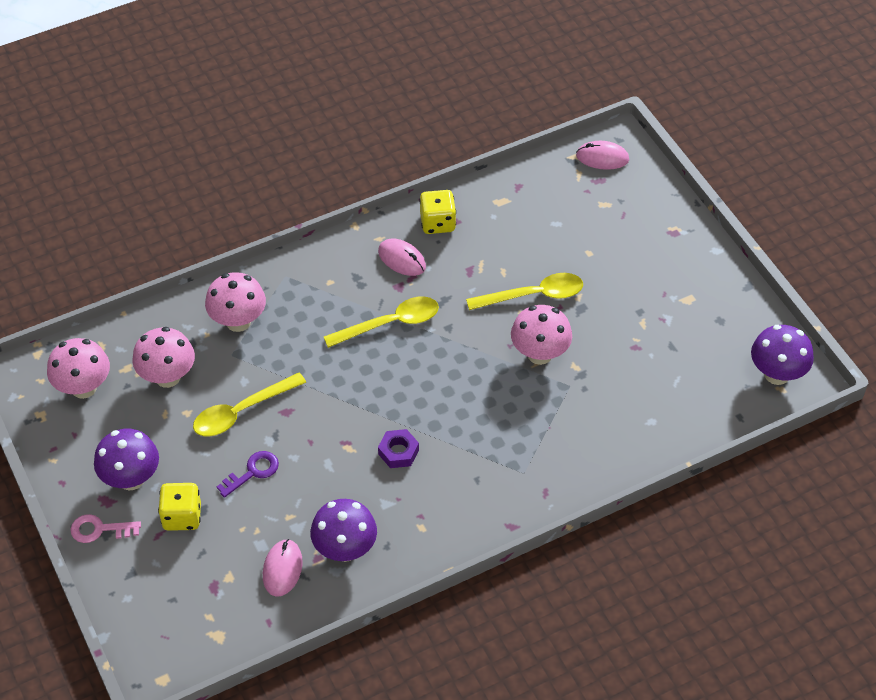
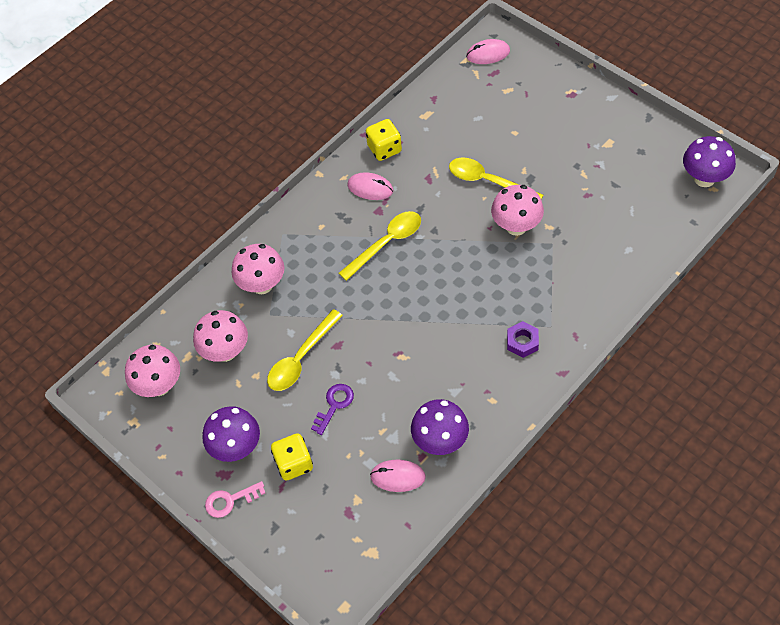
camera: 15 degrees left, 5 degrees up
(282, 569) = (398, 476): pink mouse -> pink mouse turned 75 degrees counterclockwise
(398, 452) = (444, 345): purple nut -> purple nut (522, 342)
(533, 295) = (488, 181): yellow spoon -> yellow spoon turned 120 degrees counterclockwise

